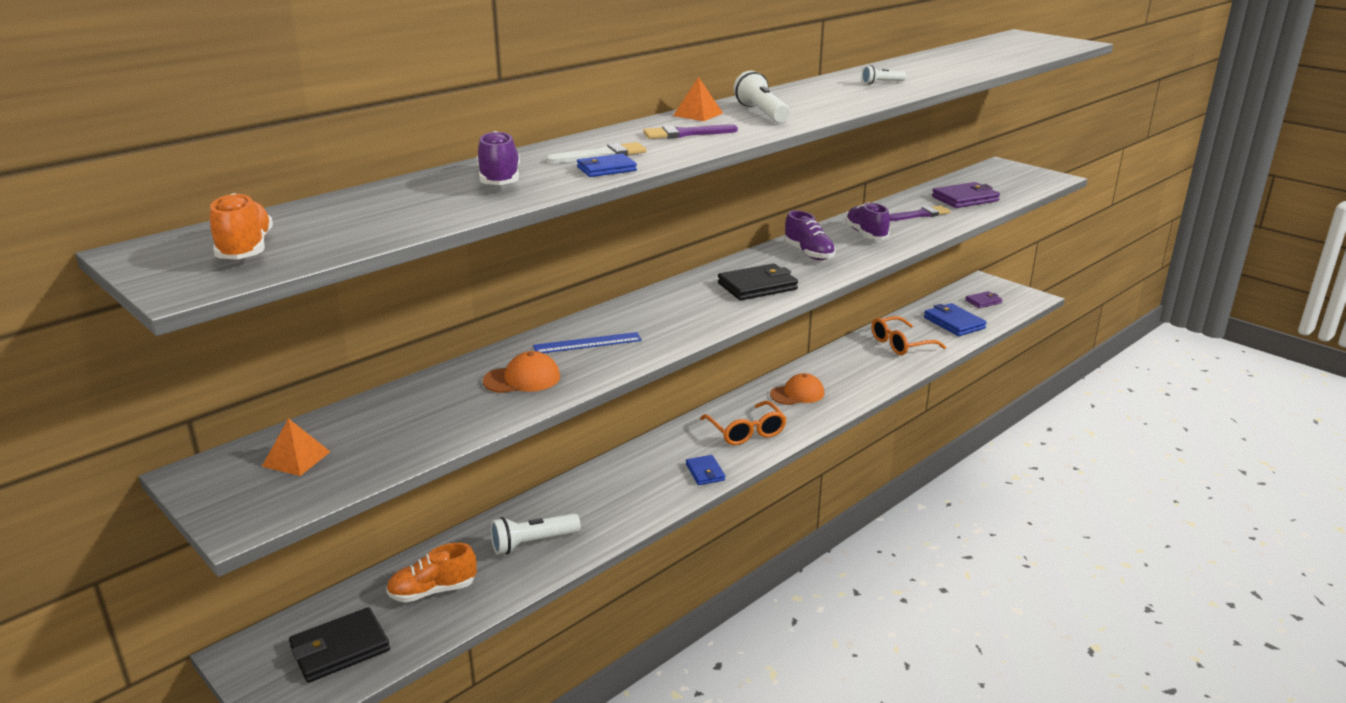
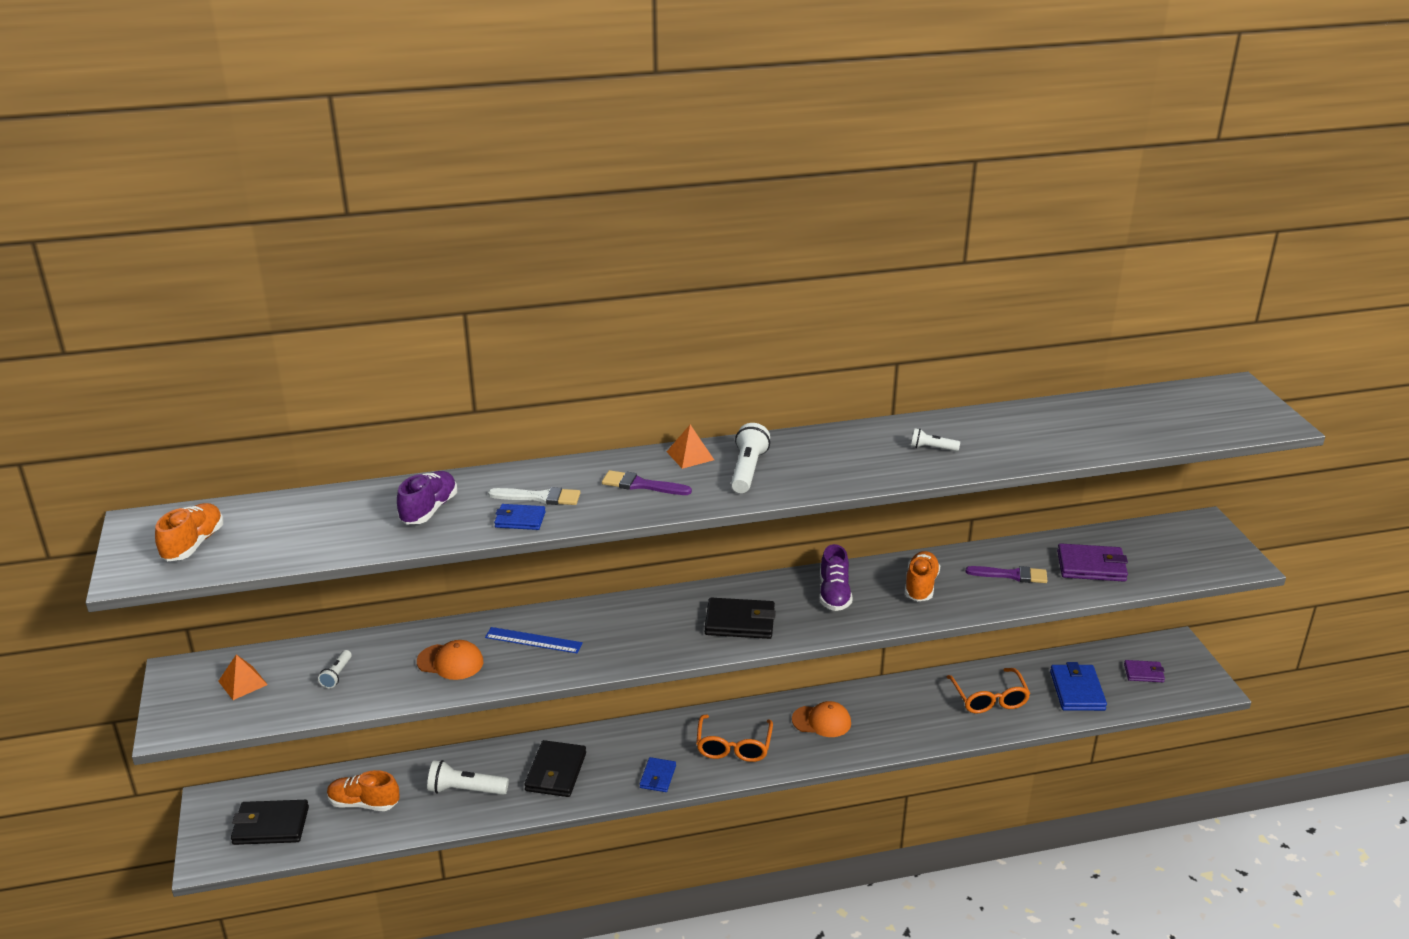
camera: 30 degrees right, 5 degrees up
(406, 421) = (337, 675): none -> white flashlight
(608, 500) = (556, 772): none -> black wallet
(866, 234) = (920, 586): purple shoe -> orange shoe
(901, 344) = (989, 698): orange glasses -> orange glasses turned 105 degrees counterclockwise

